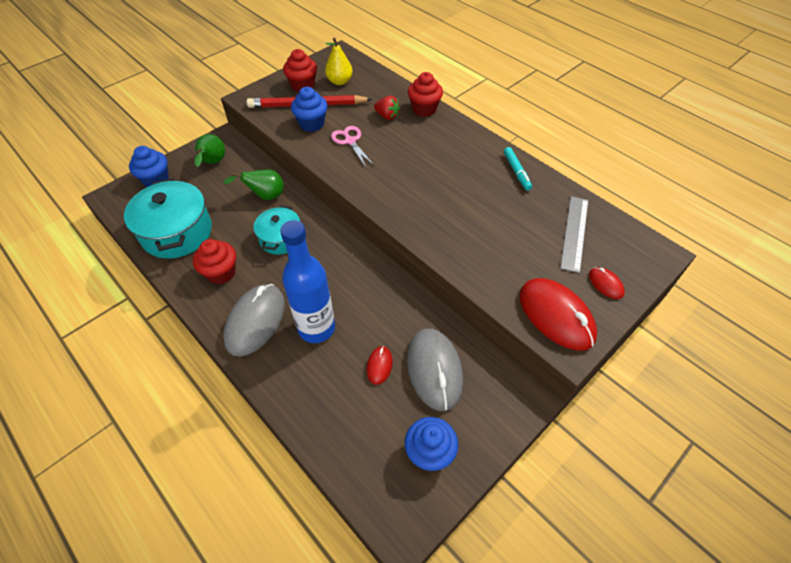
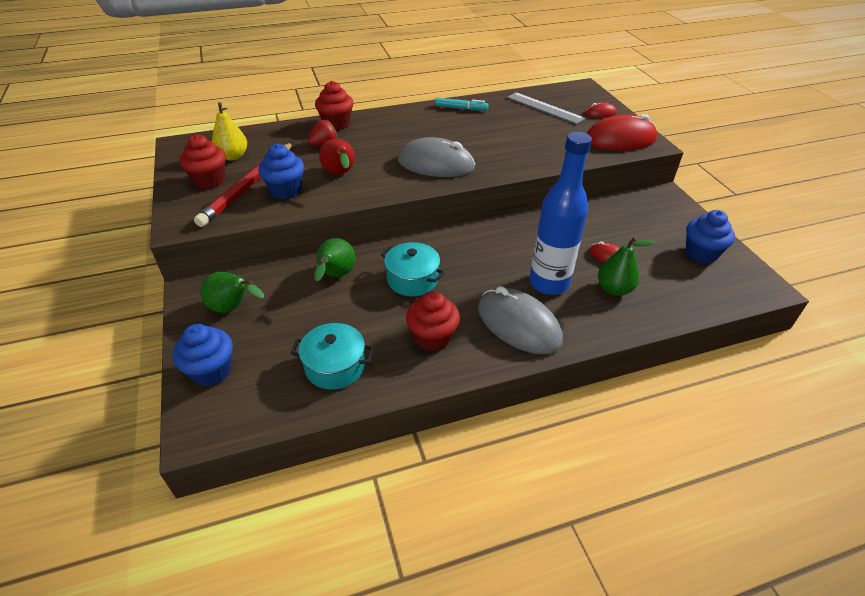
camera: 65 degrees left, 10 degrees down
(177, 232) = (335, 366): turquoise pot -> turquoise pot, size x0.60
(331, 381) = (614, 289): none -> green pear
(350, 141) = (340, 174): pink scissors -> red pear
(434, 370) = (623, 228): grey mouse -> grey mouse (436, 164)

